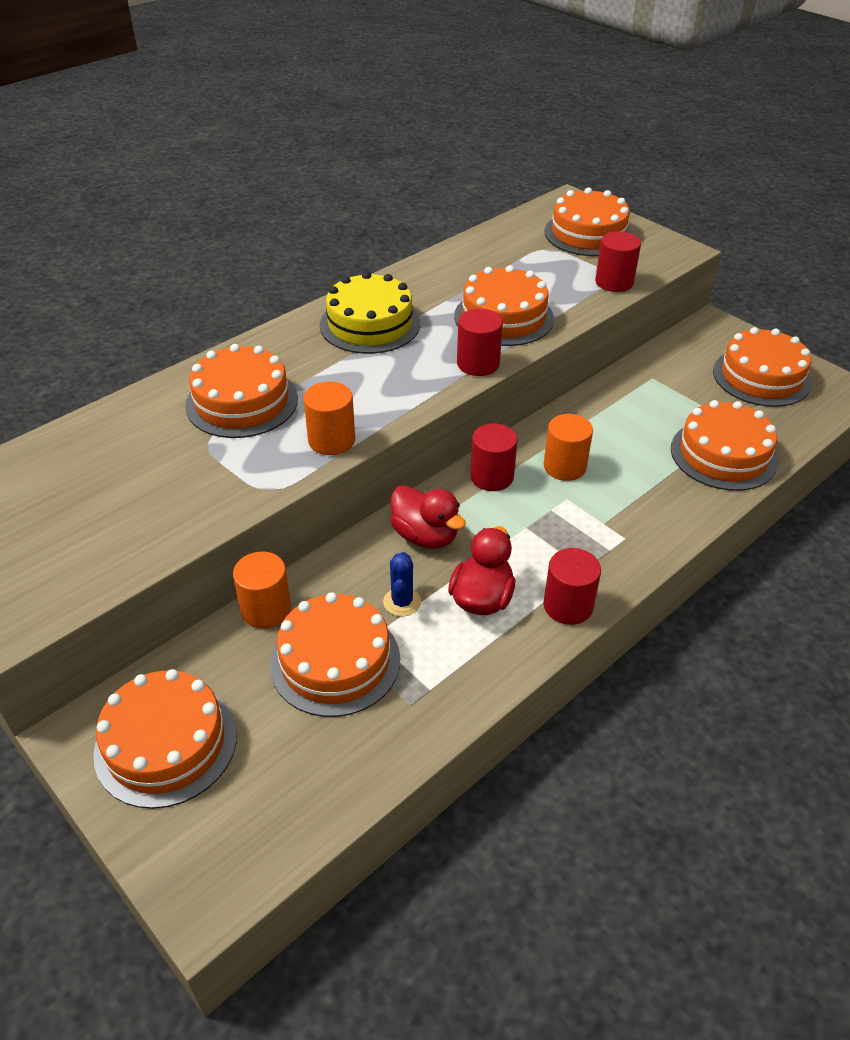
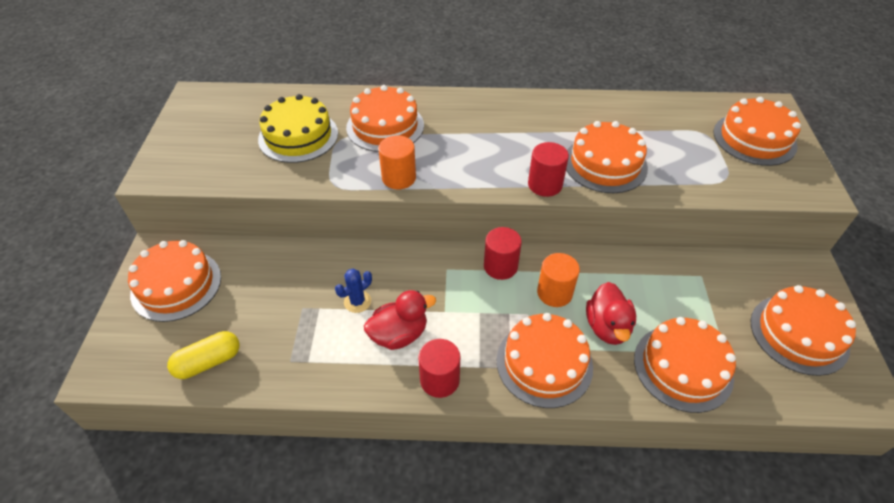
camera: 45 degrees right, 5 degrees up
(266, 609) = (293, 253): orange cylinder -> none
(324, 778) = (208, 362): none -> yellow capsule
(335, 661) = (287, 306): orange cake -> orange cake (544, 363)
(370, 324) = (513, 120): yellow cake -> yellow cake (298, 136)
(425, 536) = (417, 274): red duck -> red duck (607, 327)
(614, 282) = (724, 185): red cylinder -> none

